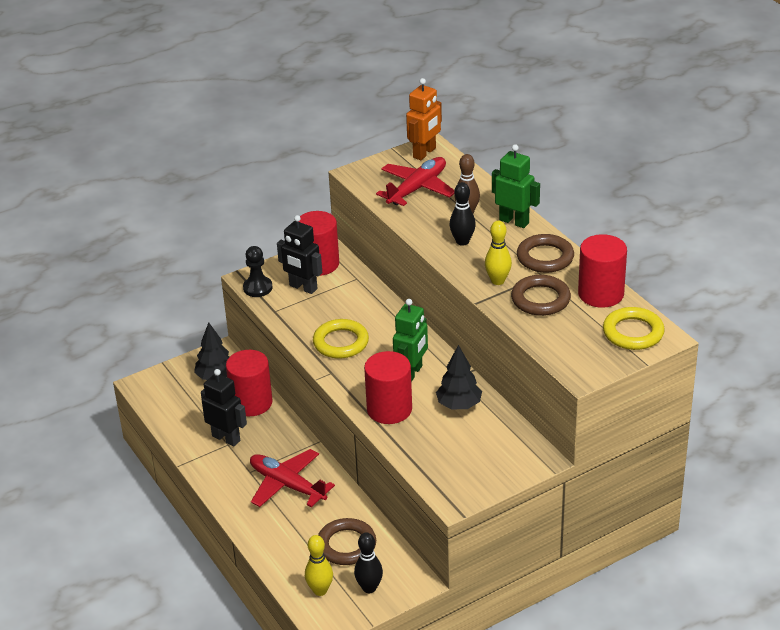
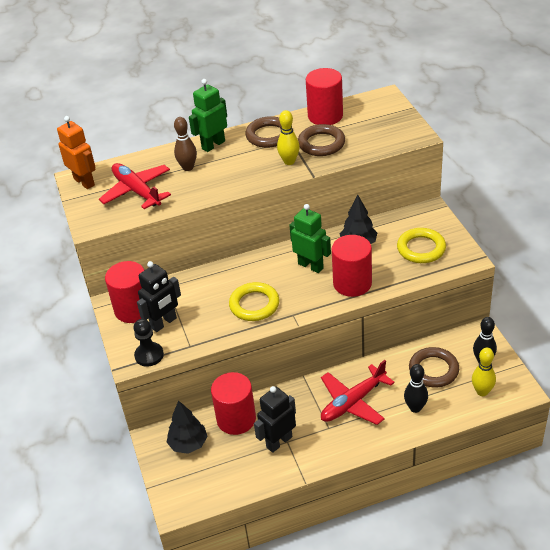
camera: 75 degrees left, 5 degrees up
(462, 241) = (227, 174): black bowling pin -> black bowling pin (415, 408)
(633, 333) = (376, 108): yellow ring -> yellow ring (421, 249)

